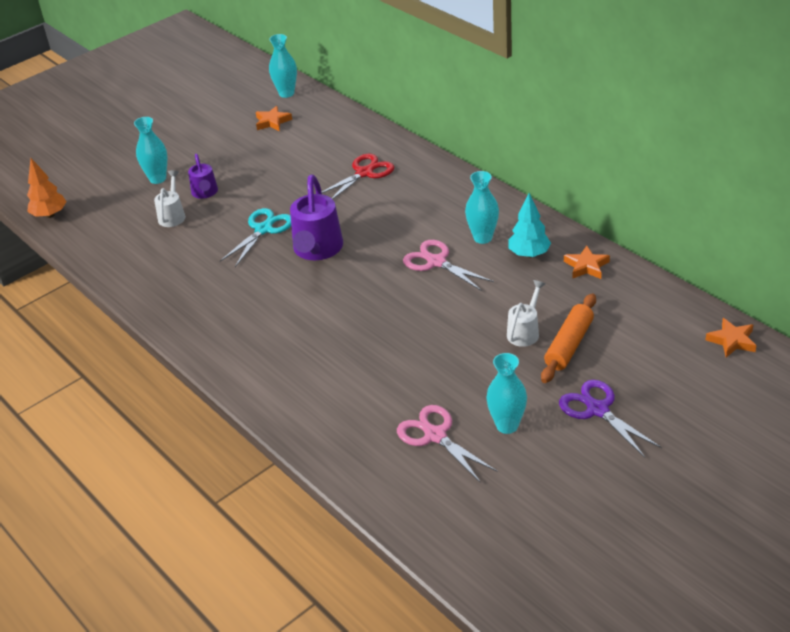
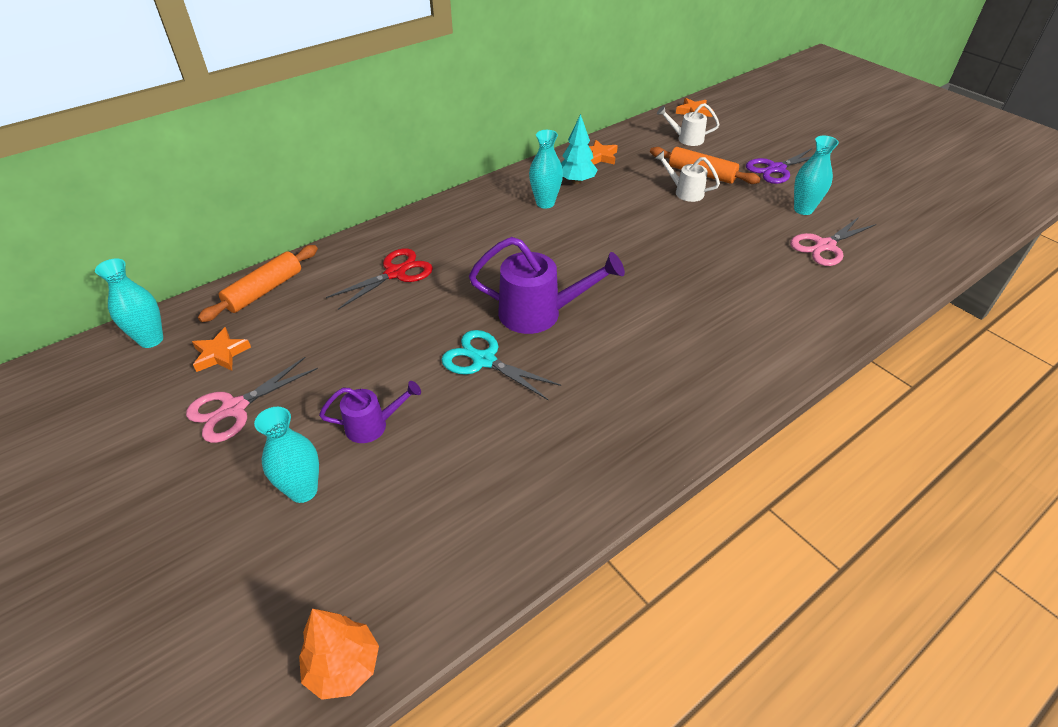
camera: 90 degrees left, 5 degrees up
(172, 215) = (417, 463): white watering can -> white watering can (686, 139)
(339, 121) = (264, 290): none -> orange rolling pin
(364, 173) = (395, 273): red scissors -> red scissors turned 90 degrees clockwise
(436, 262) = (578, 232): pink scissors -> pink scissors (234, 408)

